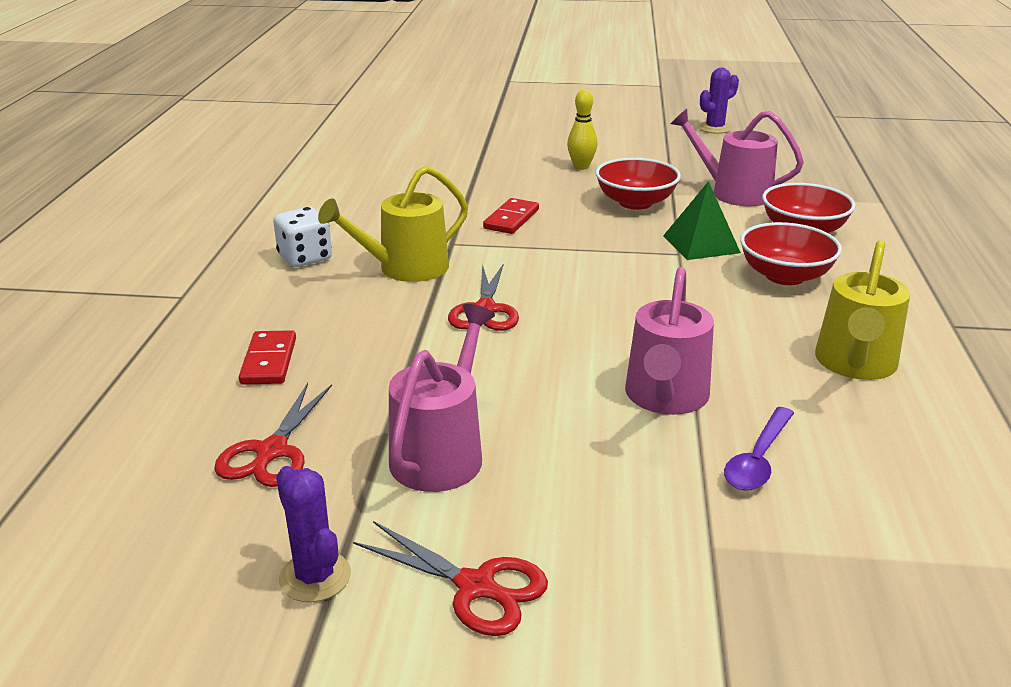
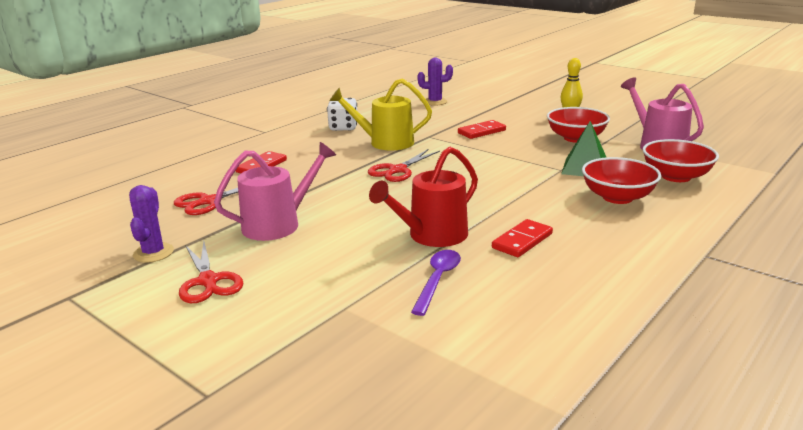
camera: 35 degrees right, 5 degrees down
(665, 397) = (432, 235): pink watering can -> red watering can
(714, 128) = (706, 108): purple cactus -> purple cactus (435, 102)
(758, 459) = (437, 280): purple spoon -> purple spoon turned 135 degrees clockwise
(771, 369) = (522, 241): none -> red domino
(855, 364) = (586, 255): yellow watering can -> none

